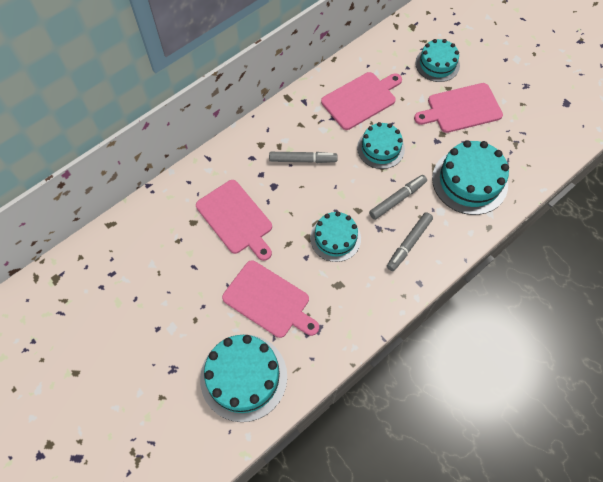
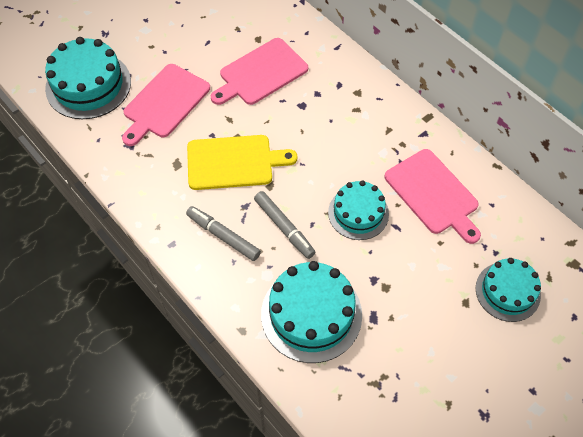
camera: 90 degrees right, 5 degrees down
(303, 160) = (338, 132): grey marker -> none
(335, 238) = (234, 162): turquoise cake -> yellow cutting board
(461, 109) = (430, 316): pink cutting board -> none

